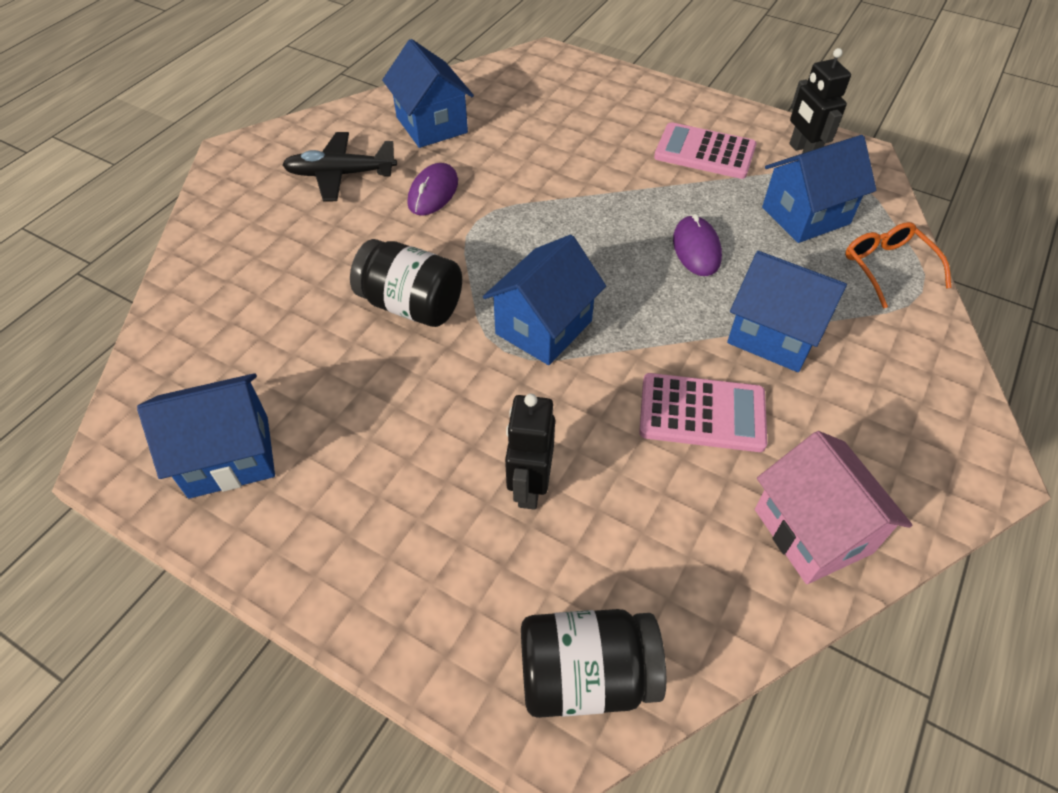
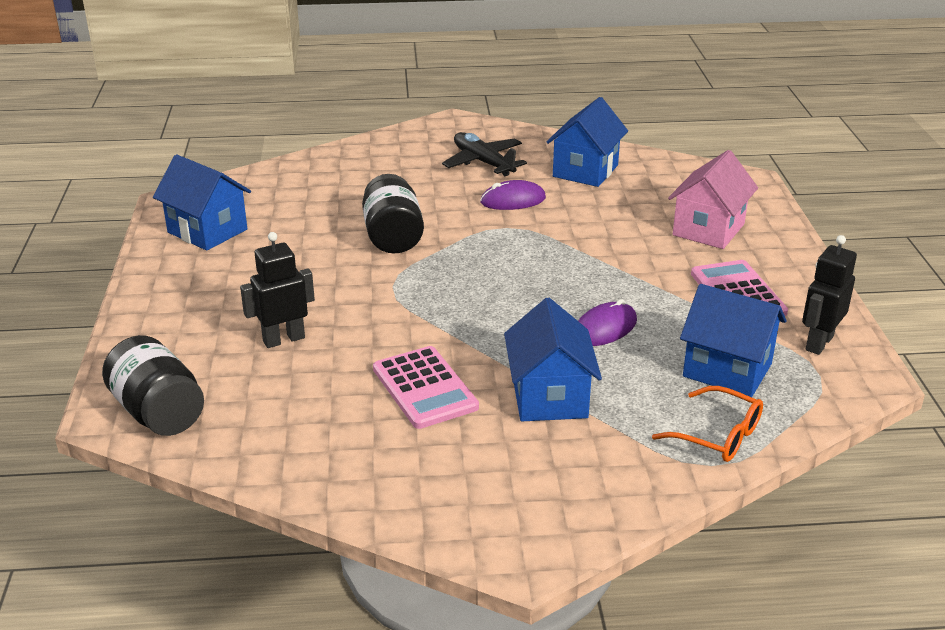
camera: 55 degrees right, 20 degrees down
(544, 327) = (433, 293): blue house -> none
(812, 530) = (361, 474): pink house -> pink house (708, 229)
(887, 267) = (718, 435): orange glasses -> orange glasses turned 90 degrees clockwise

